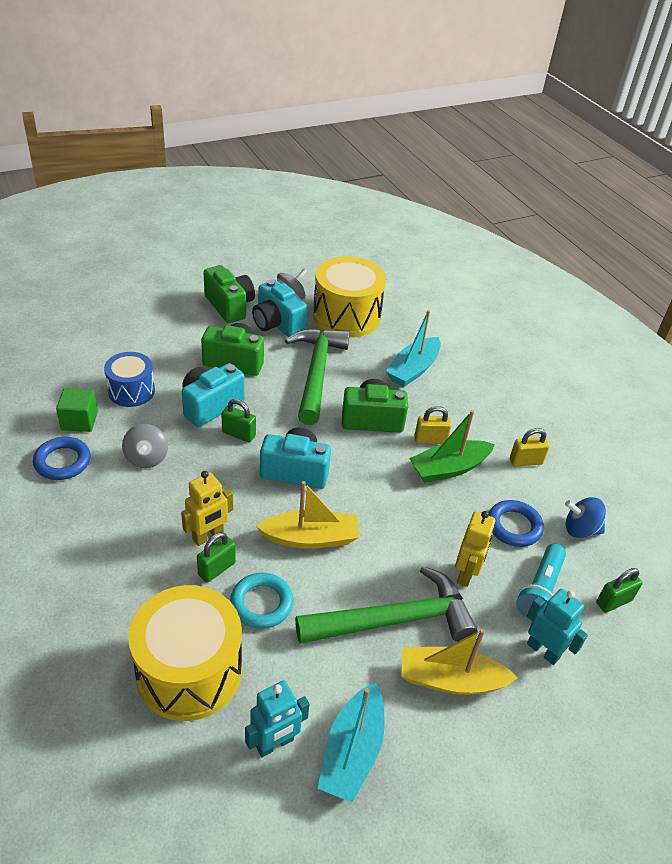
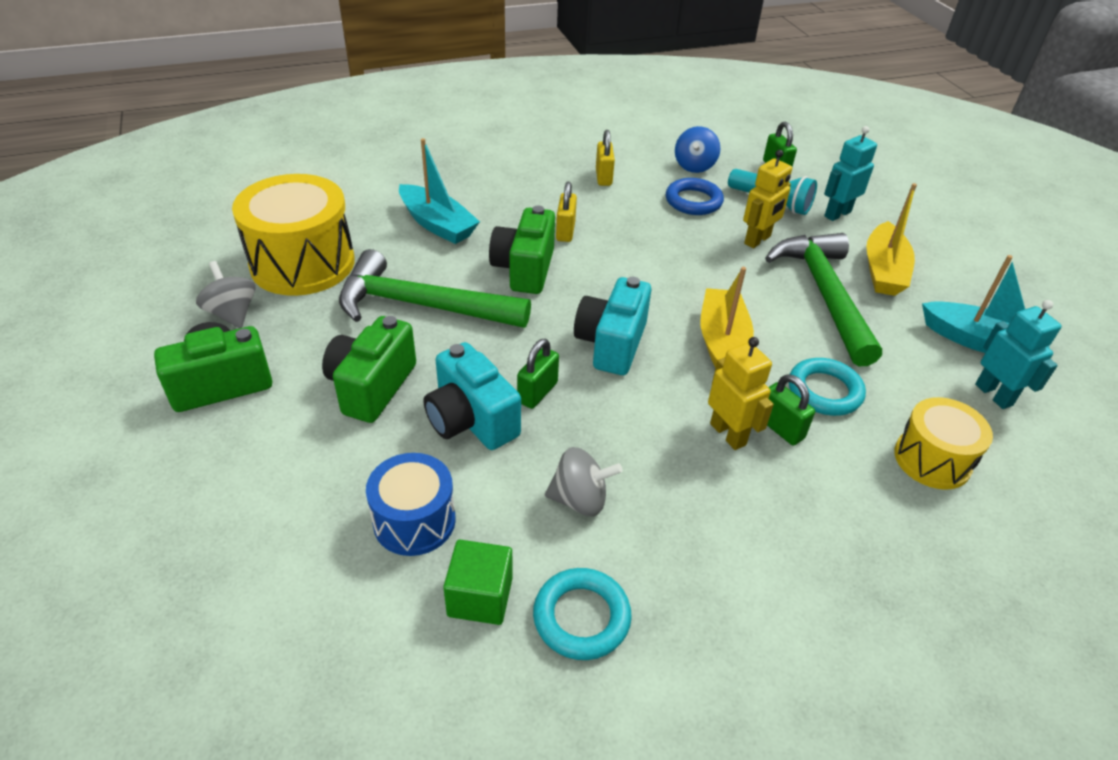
camera: 80 degrees left, 0 degrees up
(62, 462) = (581, 617): blue ring -> turquoise ring
(189, 671) = (932, 460): yellow drum -> yellow drum, size x0.59
(277, 324) = (294, 333): turquoise camera -> none
(449, 468) = (611, 226): green boat -> none
(466, 574) = (757, 240): yellow robot -> yellow robot turned 105 degrees clockwise

